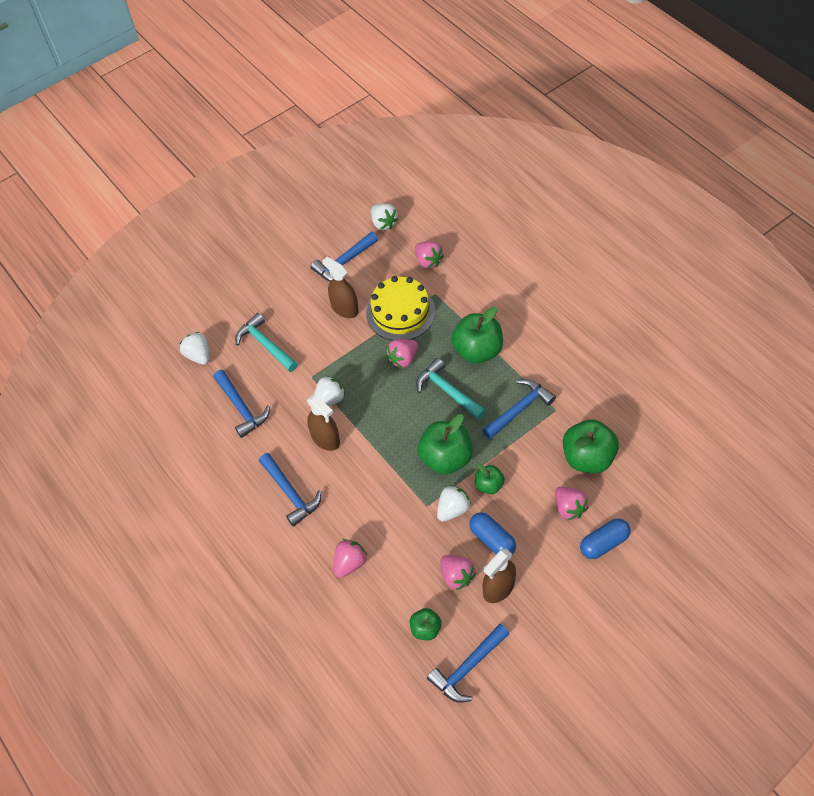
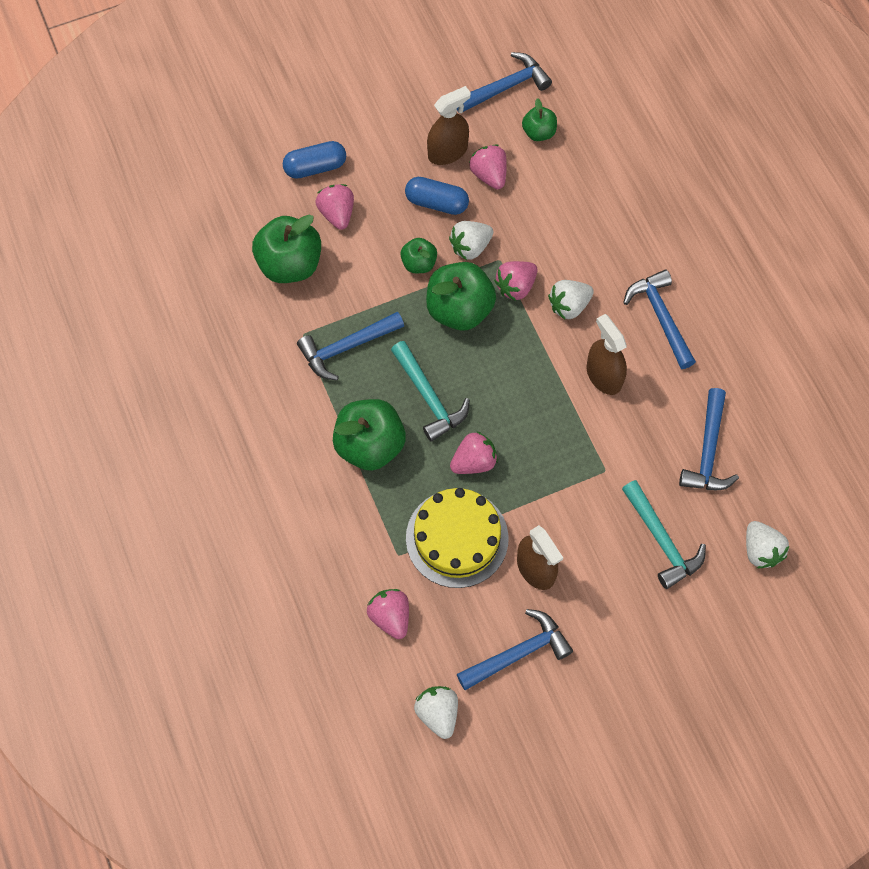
camera: 170 degrees left, 10 degrees up
(241, 408) = (708, 450): blue hammer -> blue hammer turned 150 degrees counterclockwise
(329, 400) = (588, 429): white strawberry -> white strawberry (569, 306)
(350, 563) = (605, 219): pink strawberry -> pink strawberry (515, 286)
(492, 539) = (437, 203): blue capsule -> blue capsule turned 45 degrees counterclockwise

